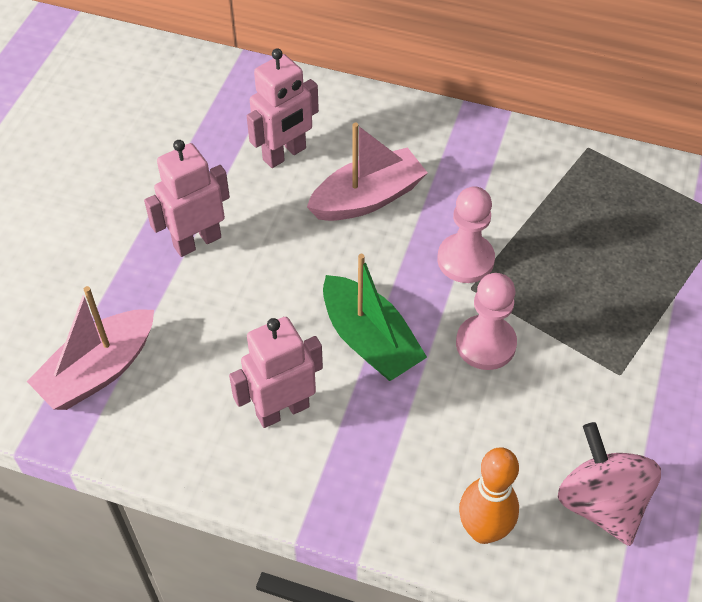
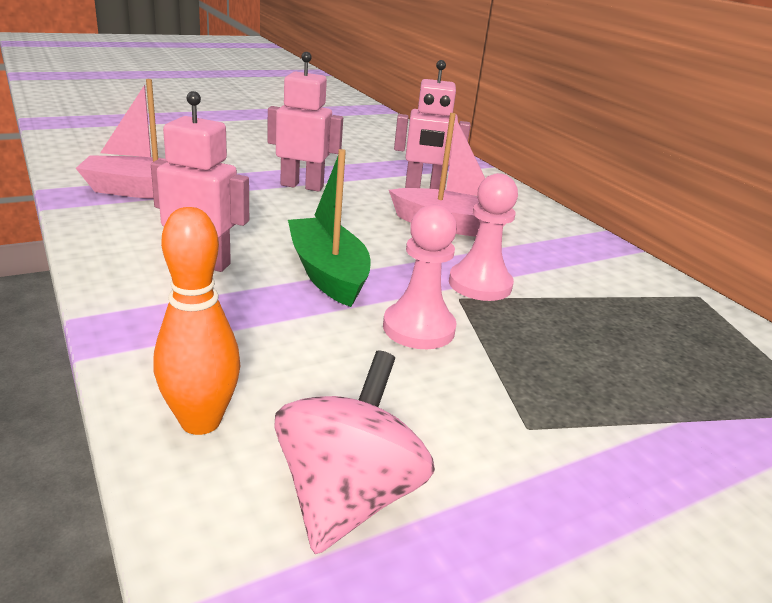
camera: 40 degrees right, 25 degrees down
(370, 340) = (327, 273): green boat -> green boat turned 150 degrees clockwise

